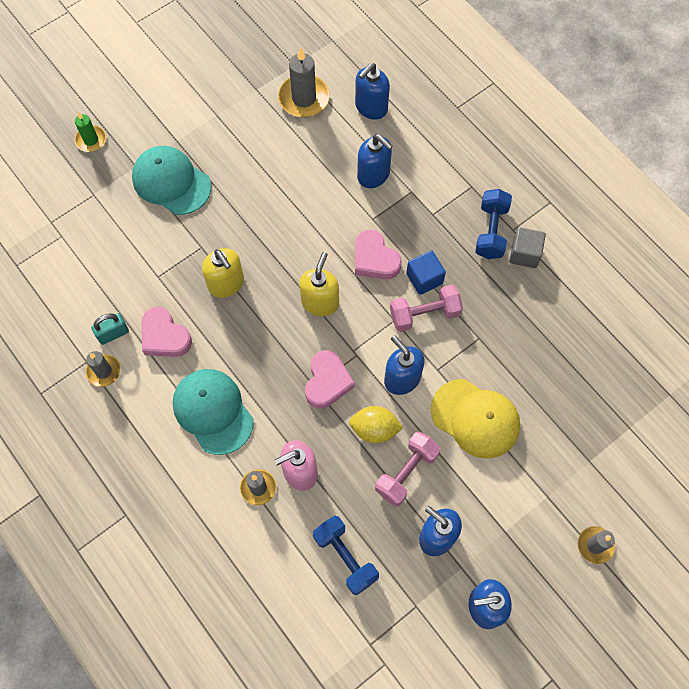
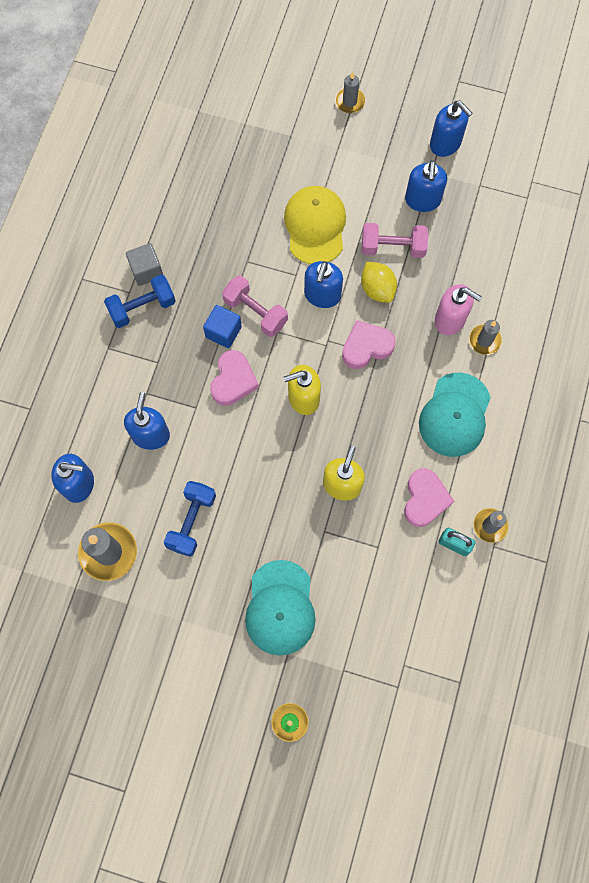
camera: 125 degrees left, 5 degrees up
(345, 557) = (485, 249): blue dumbbell -> blue dumbbell (192, 521)

